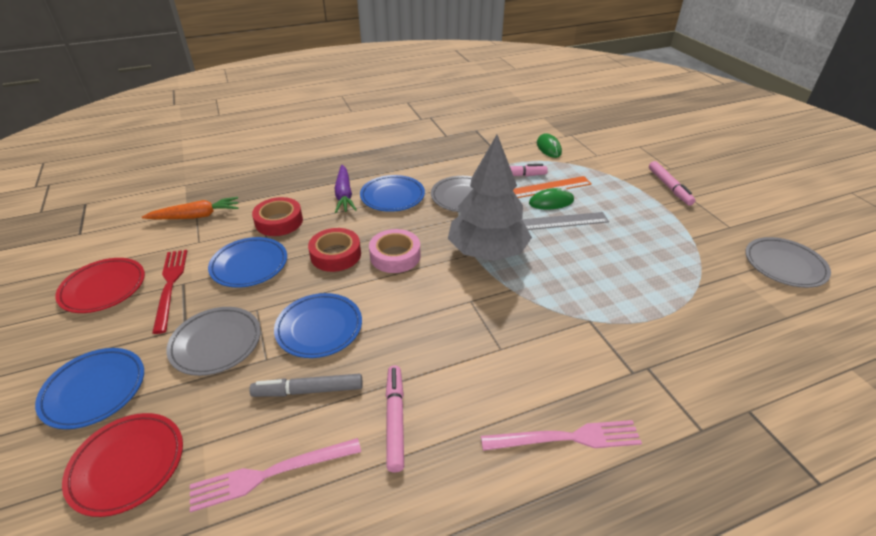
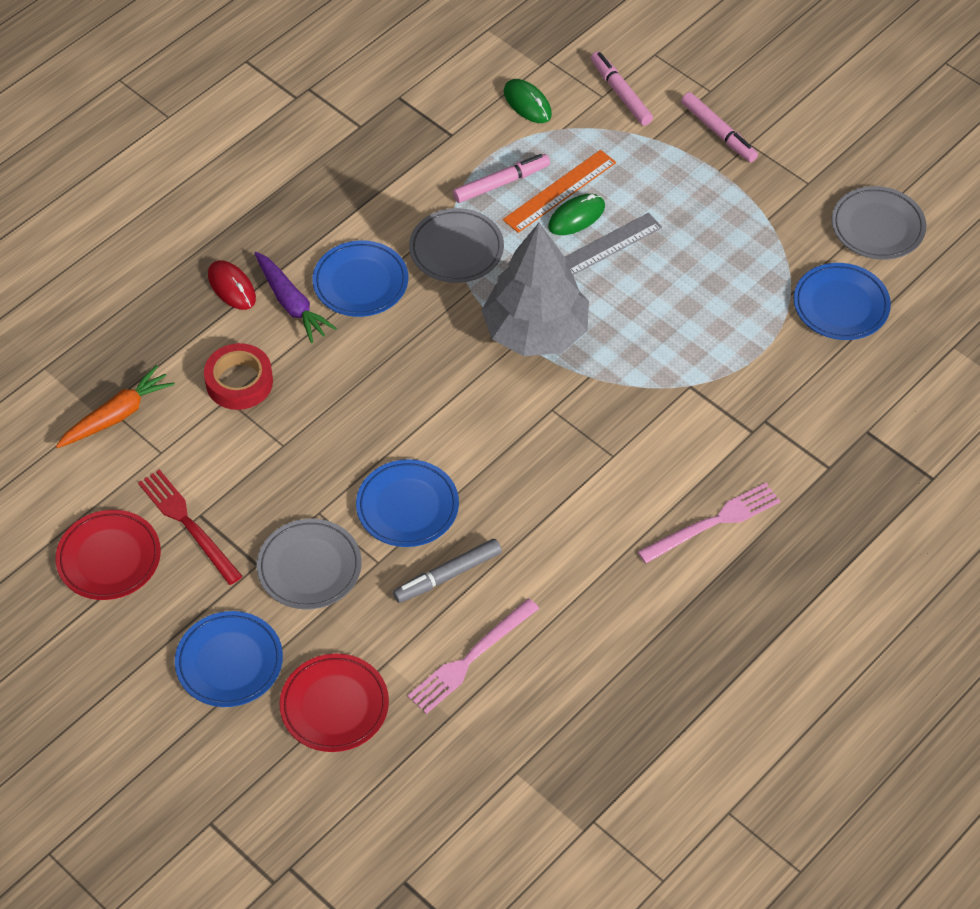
camera: 25 degrees left, 15 degrees up
(249, 265) = (259, 460): blue plate -> blue plate (841, 305)
(318, 179) = (231, 287): none -> red mouse
(336, 255) = (354, 405): red tape -> none
(395, 256) = (428, 380): pink tape -> none
(395, 420) = (551, 569): pink marker -> pink marker (621, 93)

